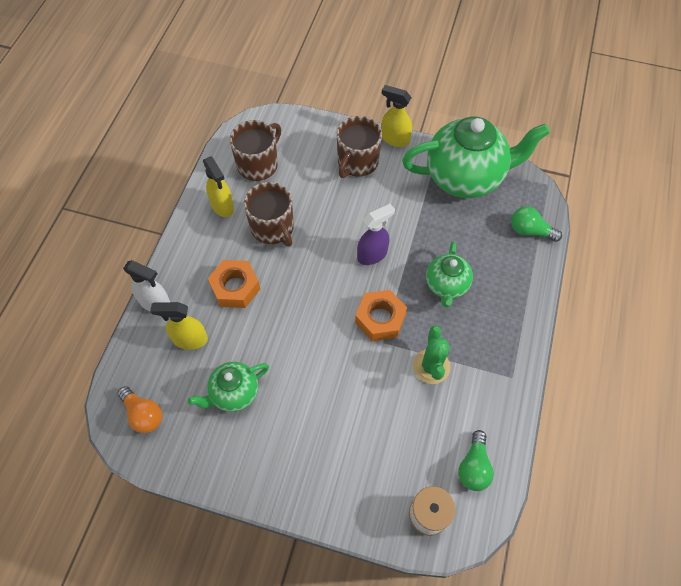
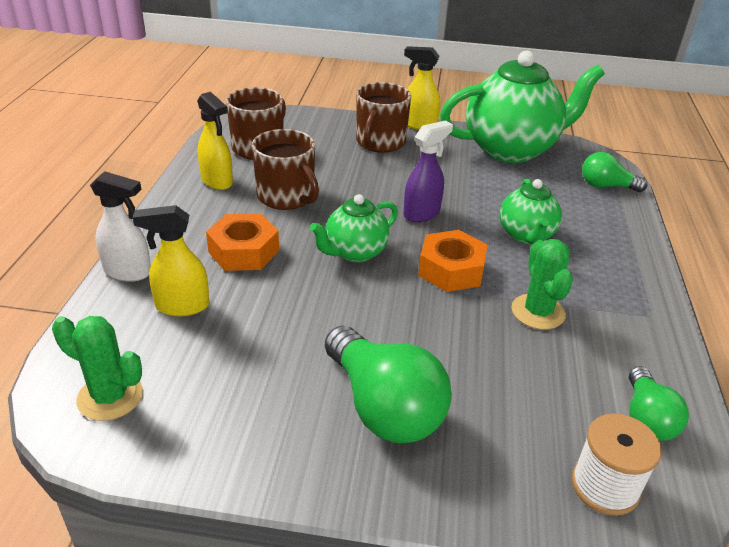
camera: 10 degrees left, 25 degrees down
(143, 414) = (110, 397): orange light bulb -> green cactus
(234, 393) = (257, 360): green teapot -> green teapot (355, 252)
(308, 440) = (384, 407): none -> green light bulb

